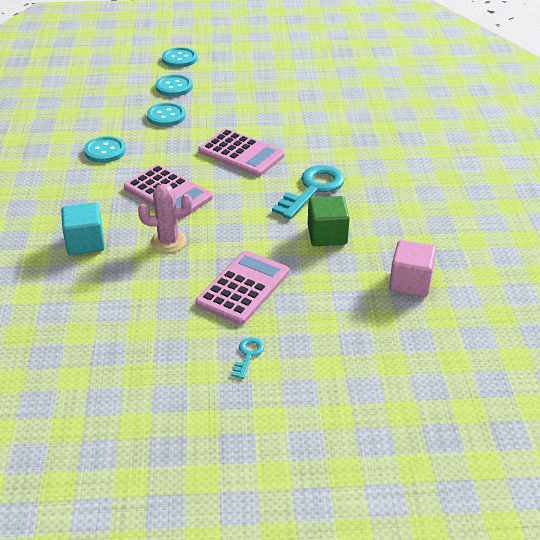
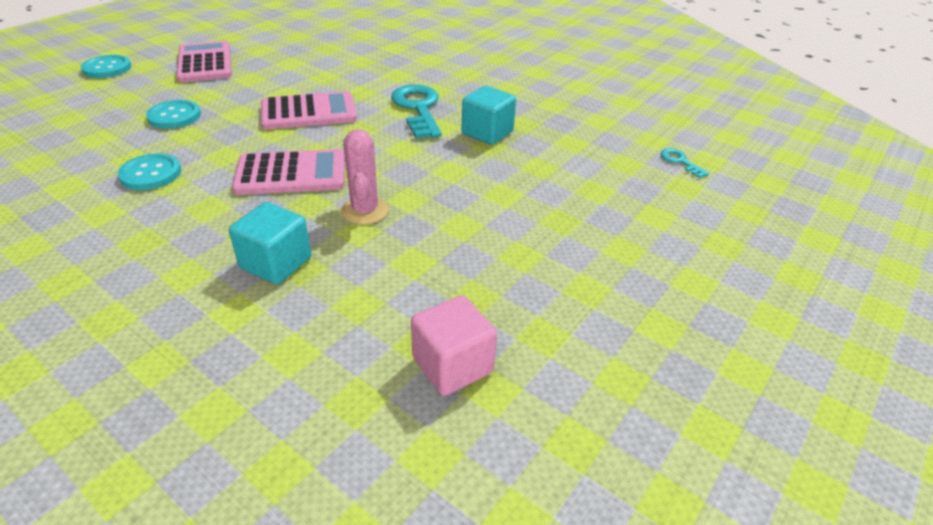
camera: 50 degrees left, 0 degrees up
(168, 241) = (365, 210): pink cactus -> pink cactus turned 45 degrees counterclockwise
(174, 87) = (141, 91): turquoise button -> none
(243, 288) = (496, 205): pink calculator -> pink calculator (205, 63)
(248, 355) = (594, 250): turquoise key -> turquoise key (680, 161)
(327, 235) = (487, 133): green cube -> turquoise cube
(410, 282) = (597, 131): pink cube -> pink cube (452, 365)

